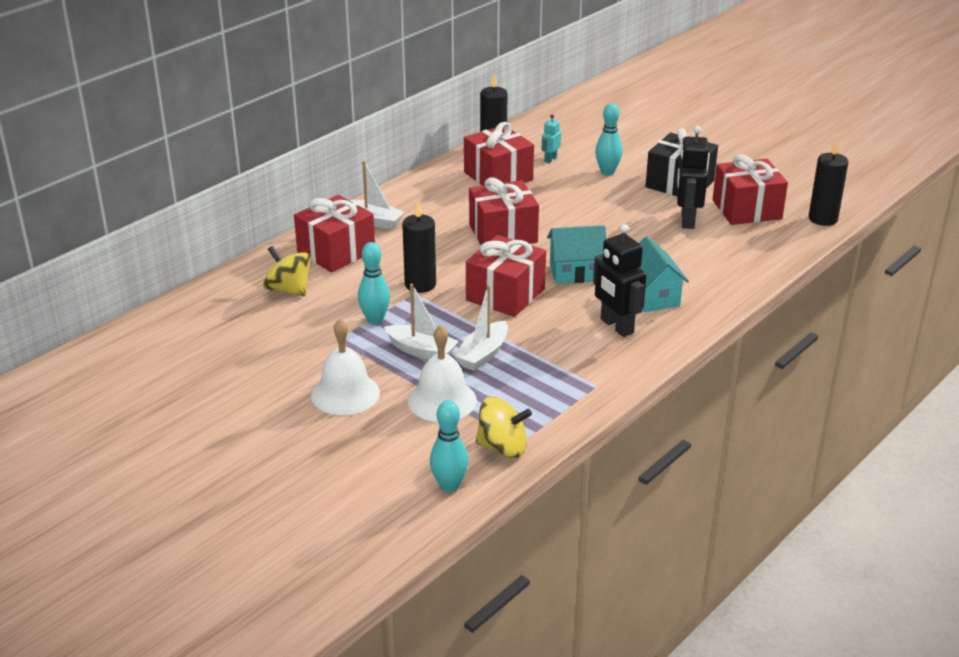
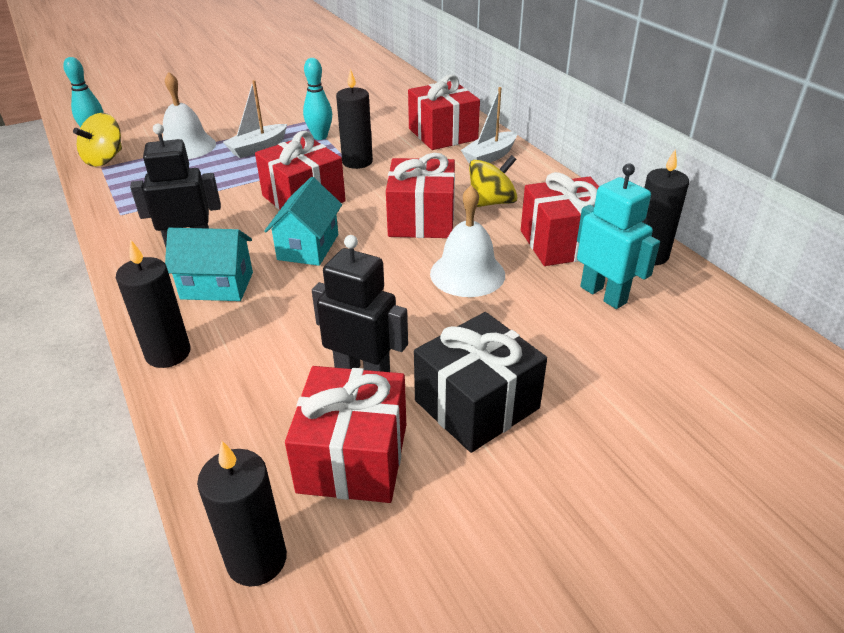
camera: 110 degrees right, 5 degrees up
(288, 289) = (395, 111): yellow spinning top -> yellow spinning top (491, 202)
(345, 393) = (237, 116): white bell -> white bell (467, 274)
(483, 354) = (224, 171): white boat -> none
(550, 159) = (603, 294): turquoise robot -> turquoise robot, size x1.95
(607, 172) = (546, 337): turquoise bowling pin -> none
(732, 290) = (168, 353): none -> black candle

